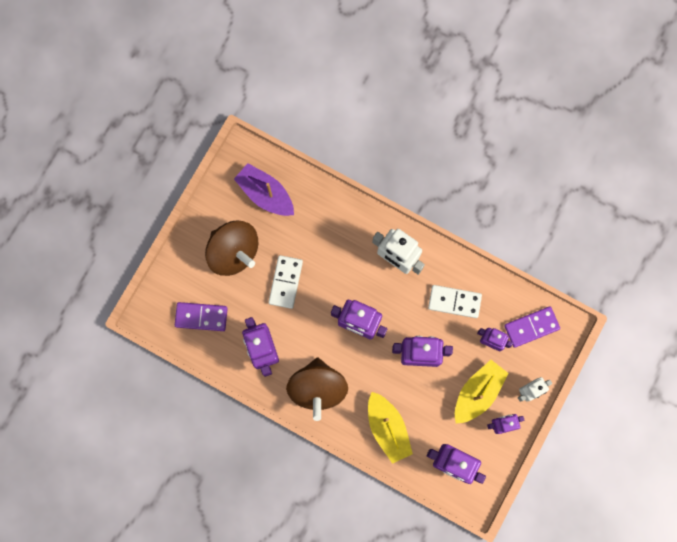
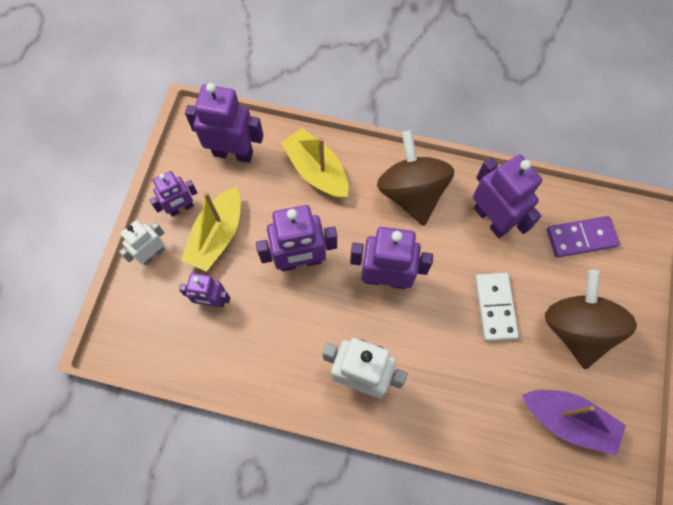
camera: 165 degrees right, 10 degrees down
(234, 252) = (576, 328): brown spinning top -> brown spinning top turned 60 degrees clockwise
(454, 302) = (269, 339): white domino -> none
(531, 327) = (161, 333): purple domino -> none

